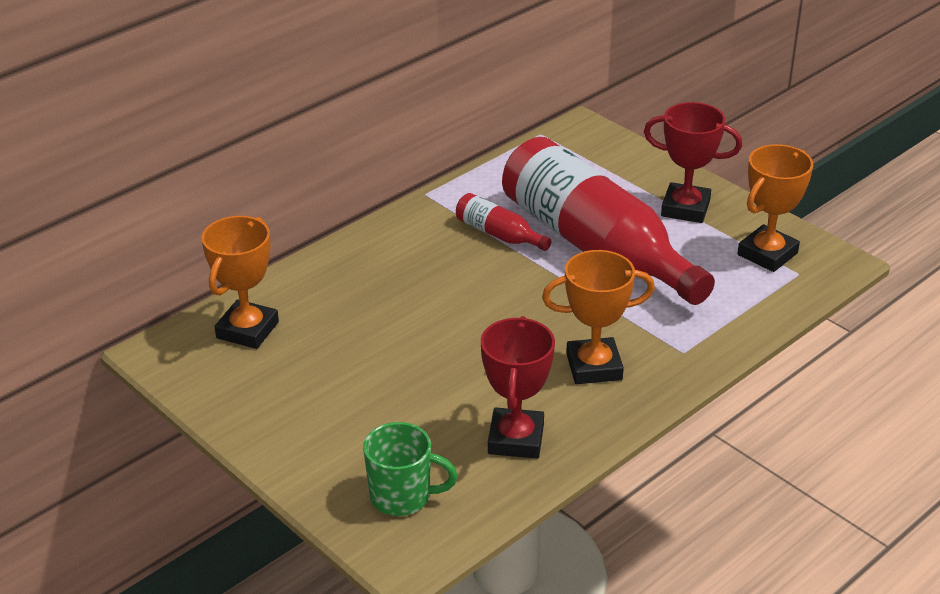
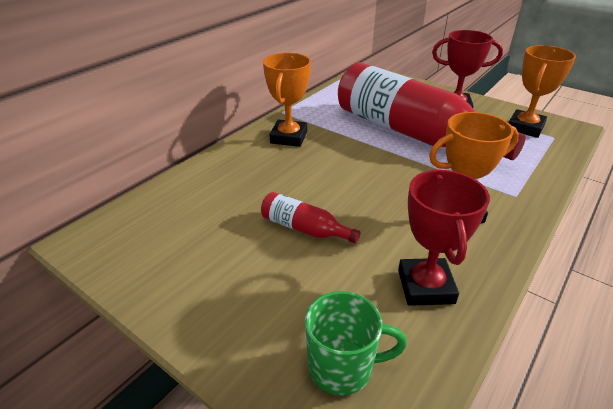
camera: 10 degrees left, 0 degrees up
(247, 330) = (163, 214): orange trophy -> orange trophy (289, 137)
(499, 234) = (341, 131): red bottle -> red bottle (304, 228)

